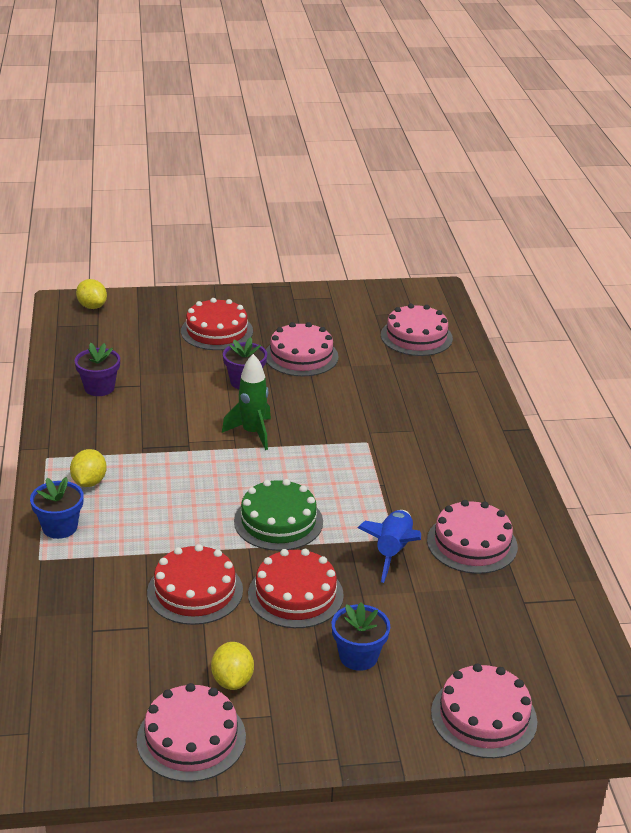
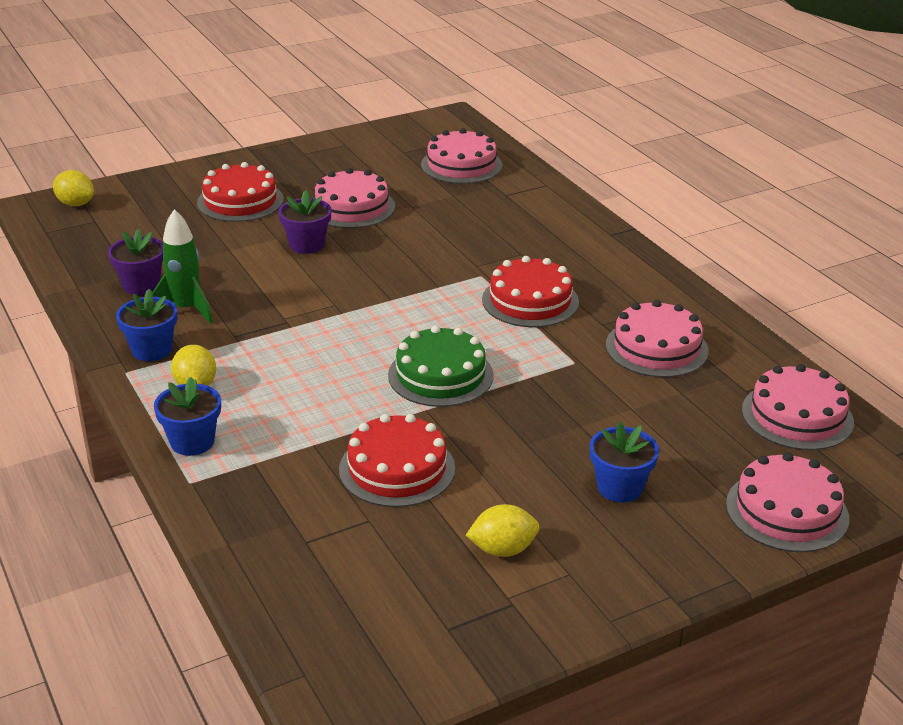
camera: 20 degrees left, 0 degrees up
(75, 444) = (152, 350): none -> blue flower pot
(191, 738) = (498, 623): pink cake -> pink cake (797, 416)
(232, 680) = (502, 549): yellow lemon -> yellow lemon turned 75 degrees counterclockwise
(252, 433) = (350, 294): green rocket -> green rocket (186, 309)
(295, 594) = (510, 444): red cake -> red cake (530, 301)
(392, 551) = (582, 375): blue rocket -> none

